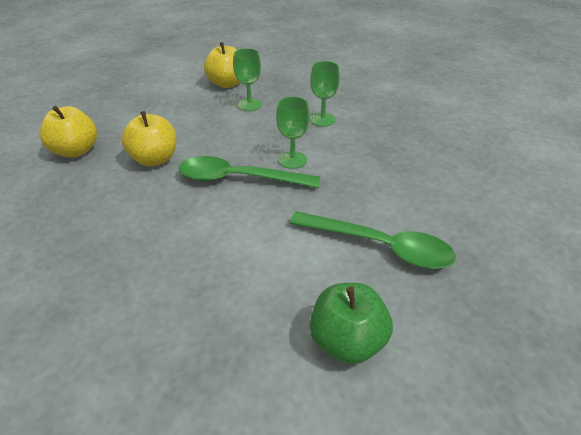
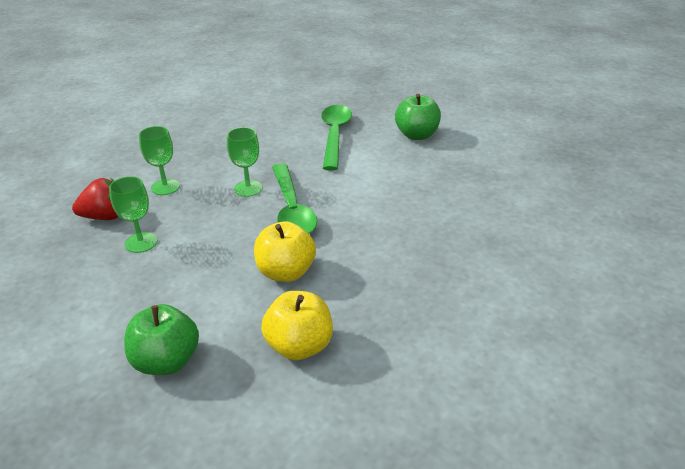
camera: 110 degrees left, 5 degrees down
(122, 105) = (166, 361): none -> green apple
(227, 83) = (80, 279): yellow apple -> none
(295, 93) = (105, 217): none -> red strawberry

